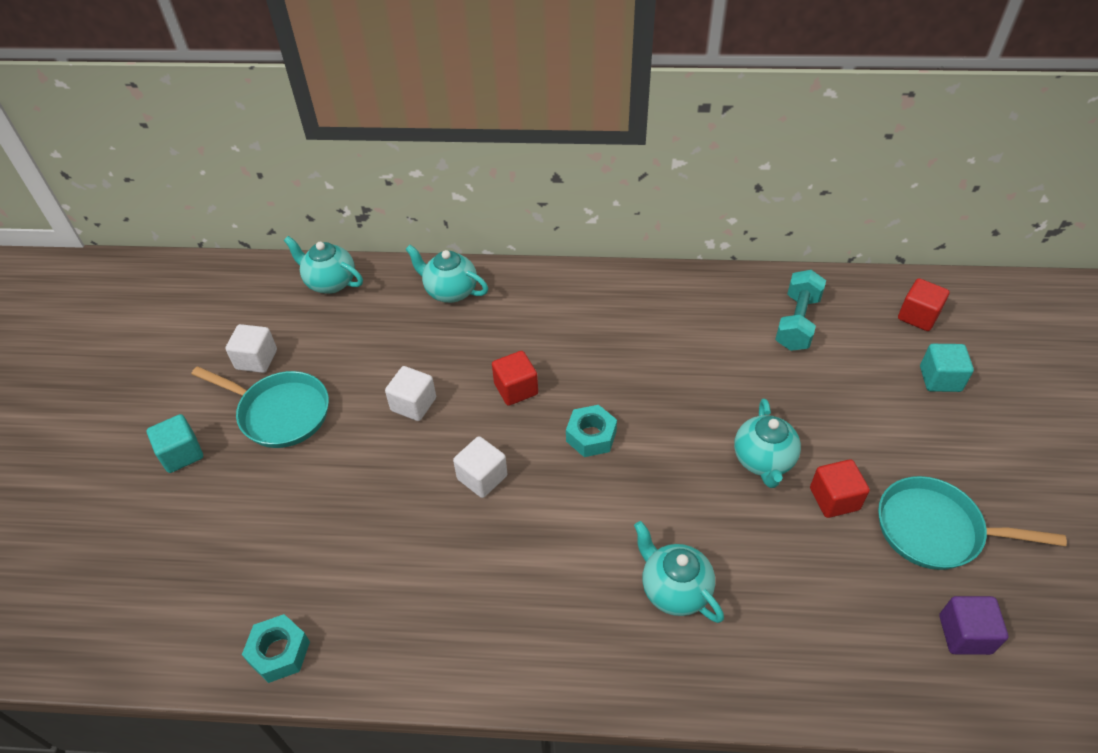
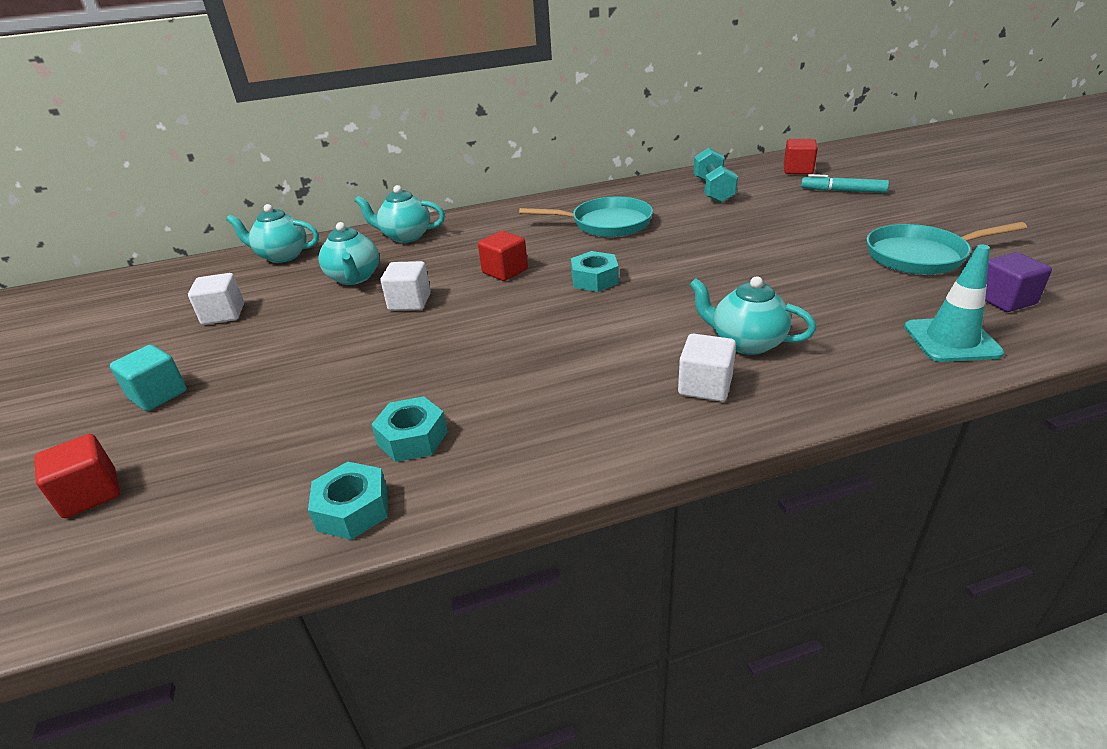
camera: 20 degrees left, 15 degrees down
(280, 413) = (266, 340): turquoise pan -> turquoise pan (606, 224)
(348, 592) = (412, 438): none -> turquoise nut
(482, 477) = (509, 326): white cube -> white cube (705, 386)
(763, 461) = (753, 256): turquoise teapot -> turquoise teapot (354, 278)
(834, 499) = (828, 261): red cube -> red cube (90, 494)
(864, 668) = (951, 340): none -> turquoise traffic cone
(940, 379) = (843, 191): turquoise cube -> turquoise marker

